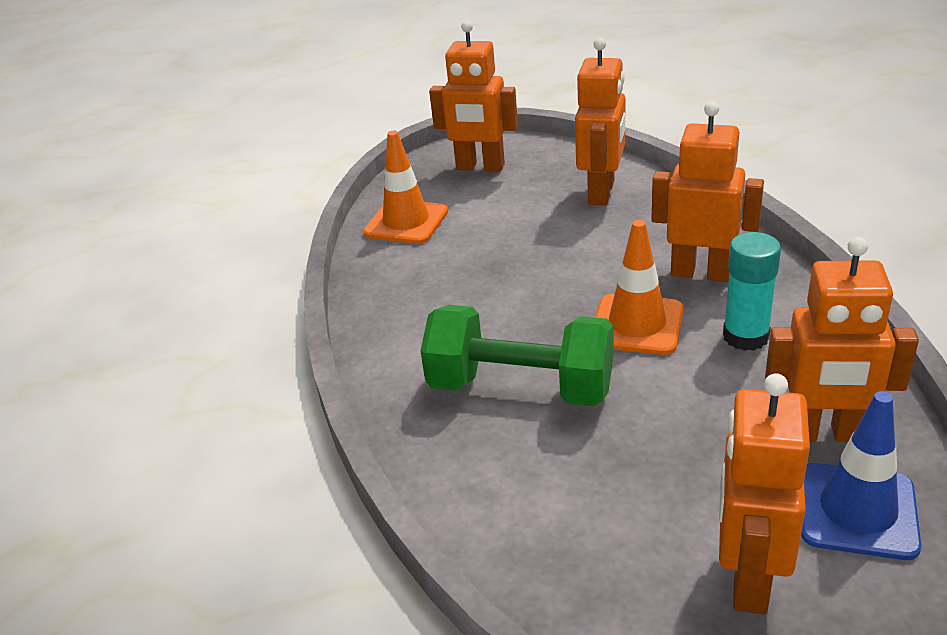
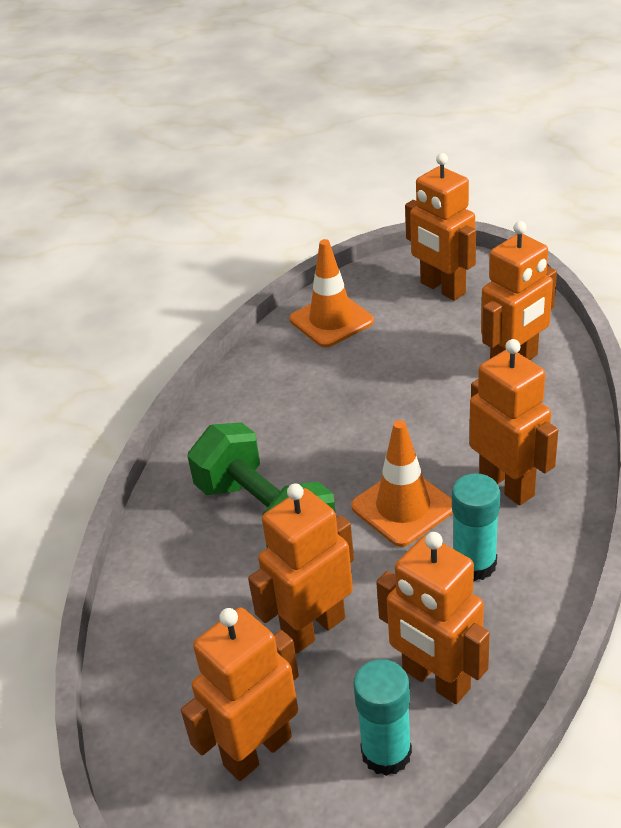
camera: 35 degrees right, 5 degrees up
(674, 451) = (313, 628): none -> orange robot
(857, 511) = (386, 752): blue traffic cone -> turquoise glue stick

